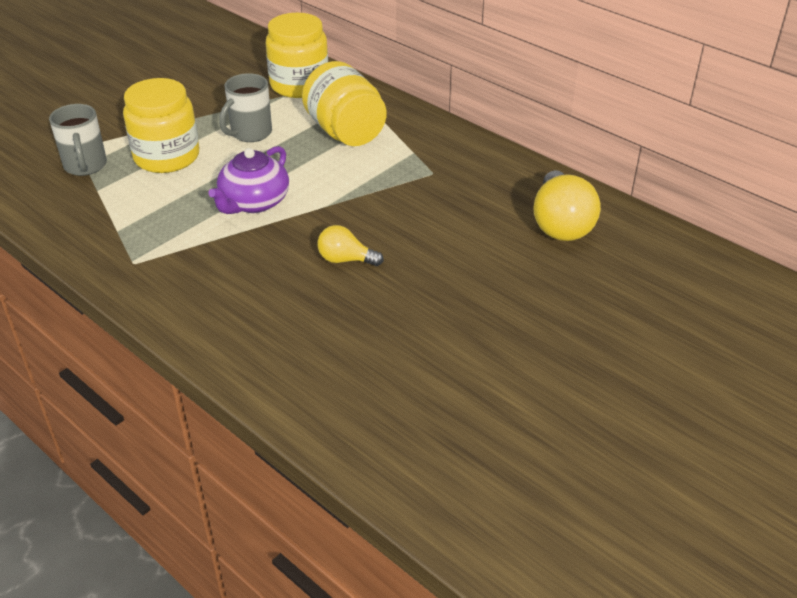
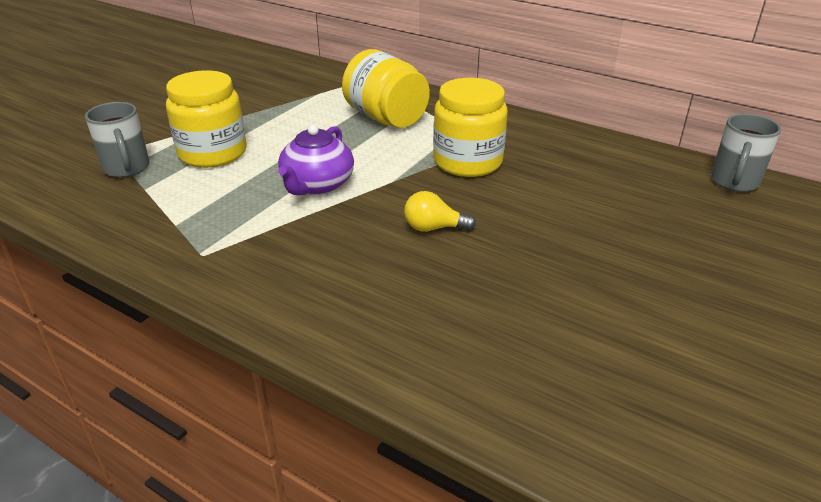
camera: 10 degrees left, 5 degrees down
(250, 133) = (292, 127): grey mug -> grey mug (734, 182)
(299, 85) = (327, 85): yellow jar -> yellow jar (467, 161)
(560, 224) = (629, 176): yellow light bulb -> none

